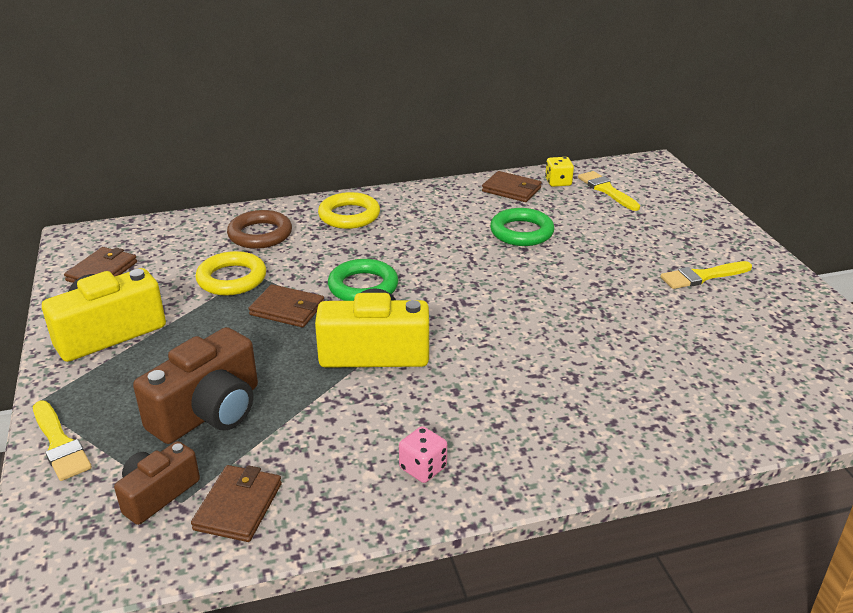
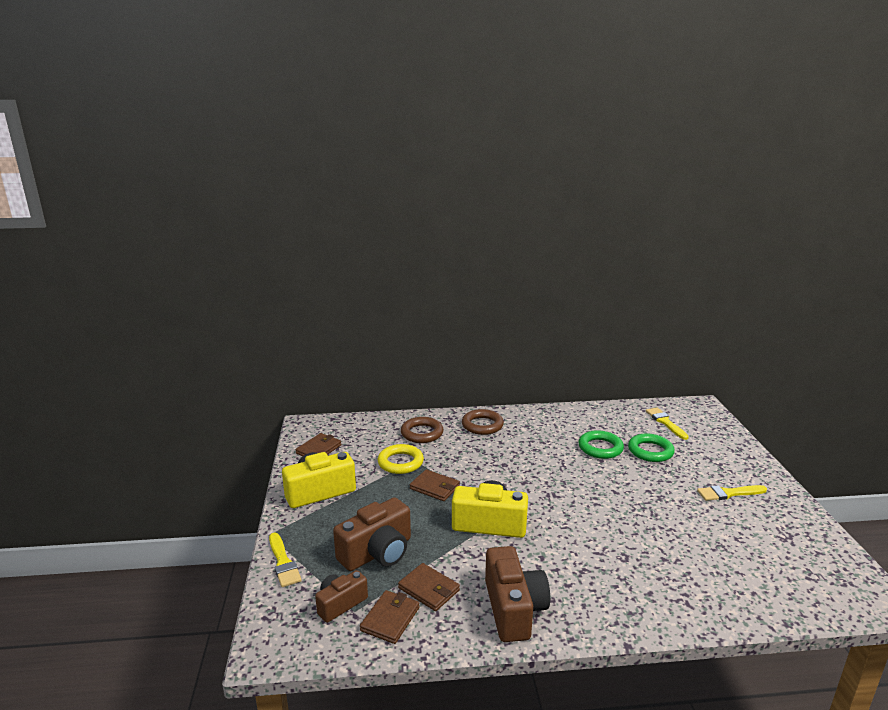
camera: 10 degrees right, 10 degrees down
(349, 215) = (482, 425): yellow ring -> brown ring
(363, 287) = (486, 477): green ring -> green ring (650, 451)
(423, 468) = (513, 609): pink dice -> brown camera
(511, 190) = (597, 416): brown wallet -> brown wallet (429, 589)
(558, 182) = (631, 413): yellow dice -> none

